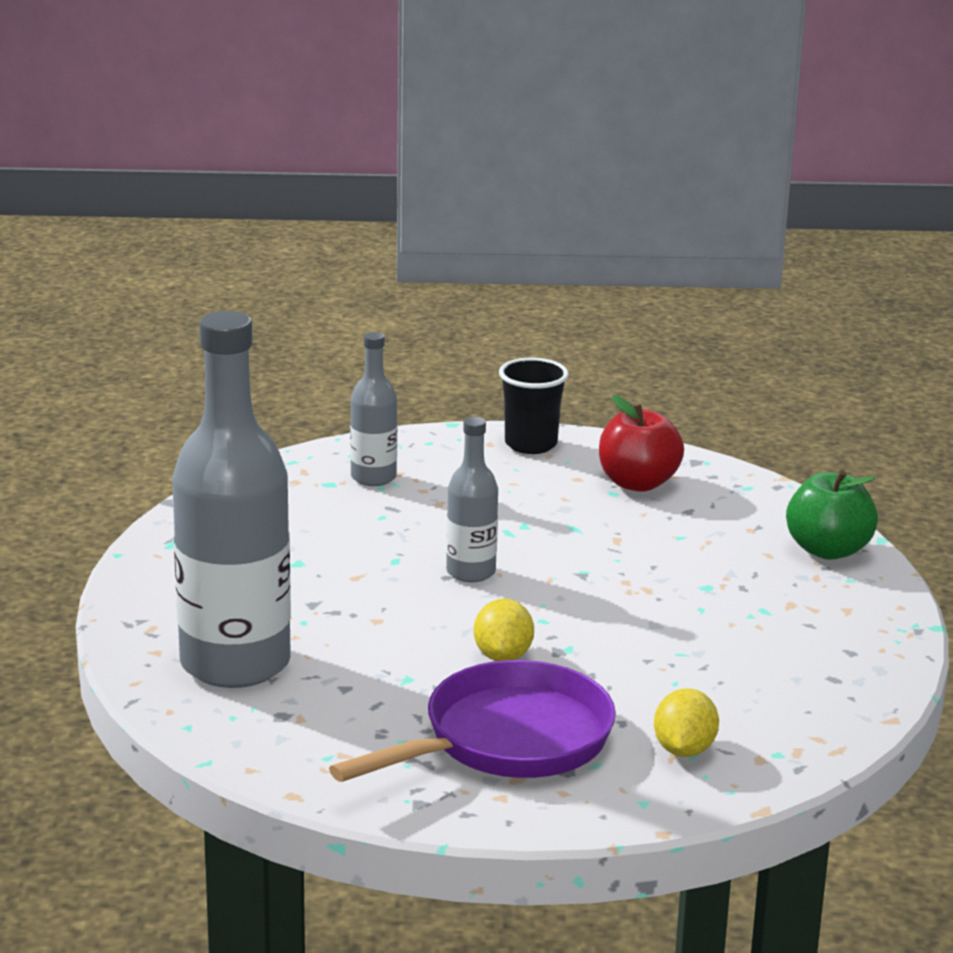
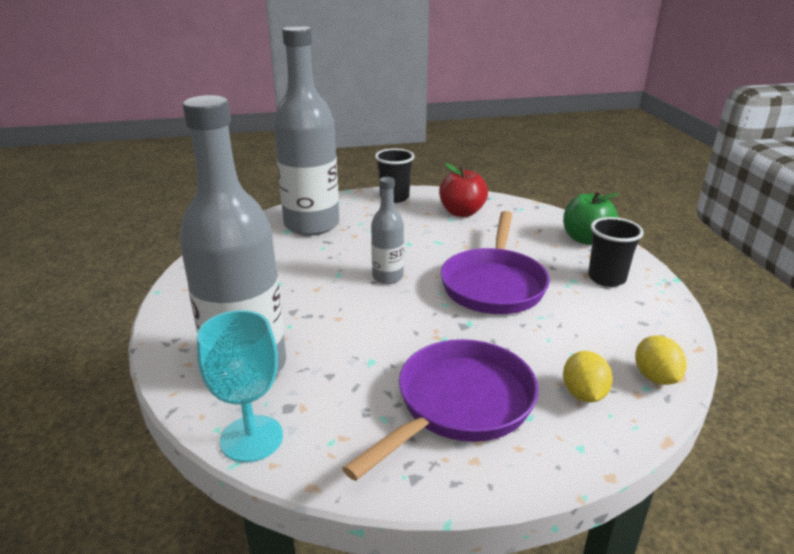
camera: 10 degrees left, 5 degrees up
(229, 741) = (251, 438): none -> turquoise goblet
(373, 477) = (311, 225): grey bottle -> grey bottle, size x2.06
(503, 656) = (429, 334): yellow lemon -> yellow lemon (655, 377)
(633, 602) = (494, 284): none -> purple pan
(820, 613) = (606, 278): none -> black cup

